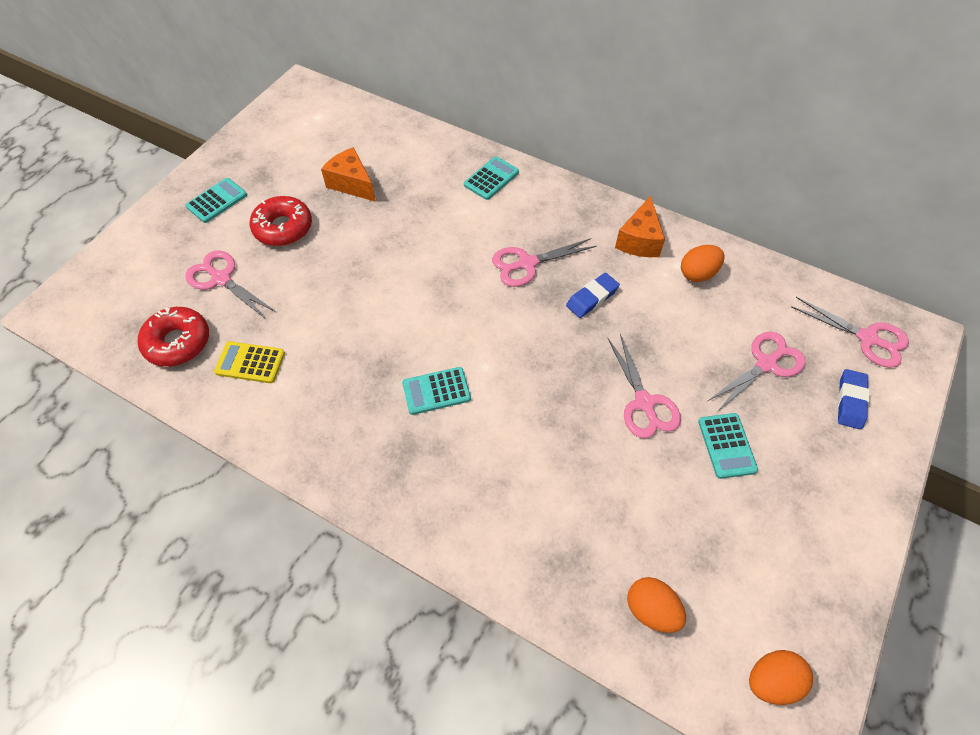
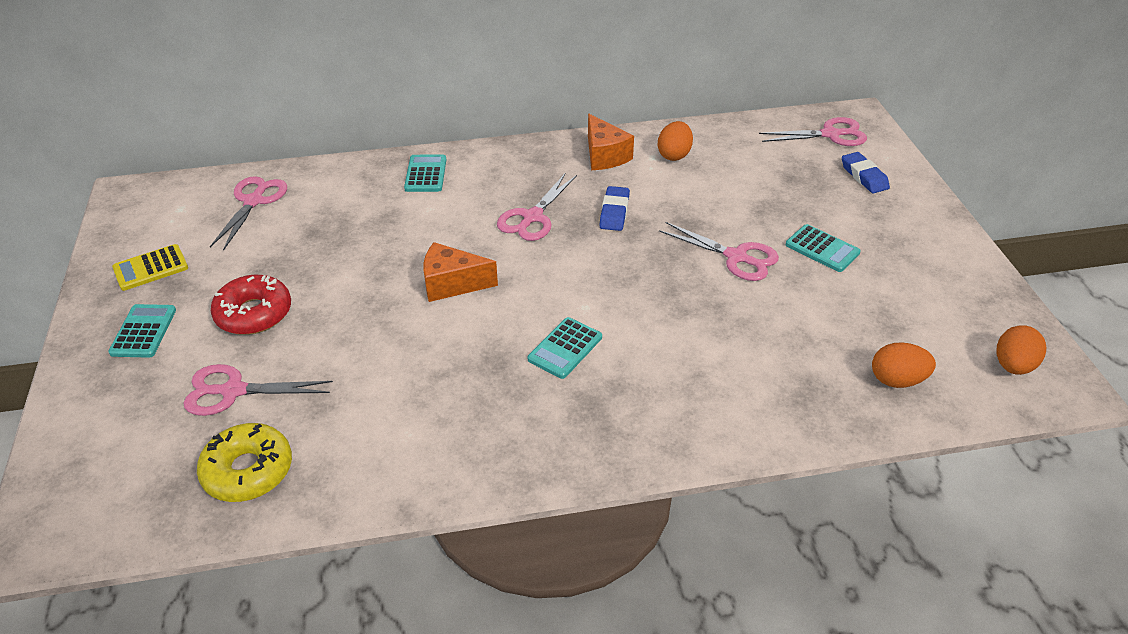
camera: 40 degrees left, 15 degrees down
(178, 342) = (248, 471): red donut -> yellow donut
(250, 363) = (355, 437): yellow calculator -> yellow calculator (151, 268)
(352, 184) = (288, 243): orange cheese -> orange cheese (452, 284)
(766, 364) = (787, 185): pink scissors -> pink scissors (254, 201)

